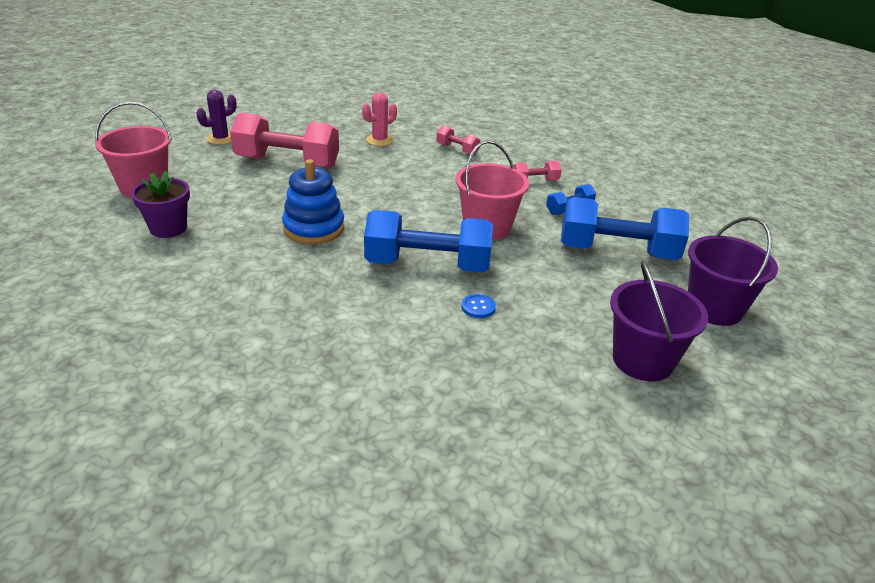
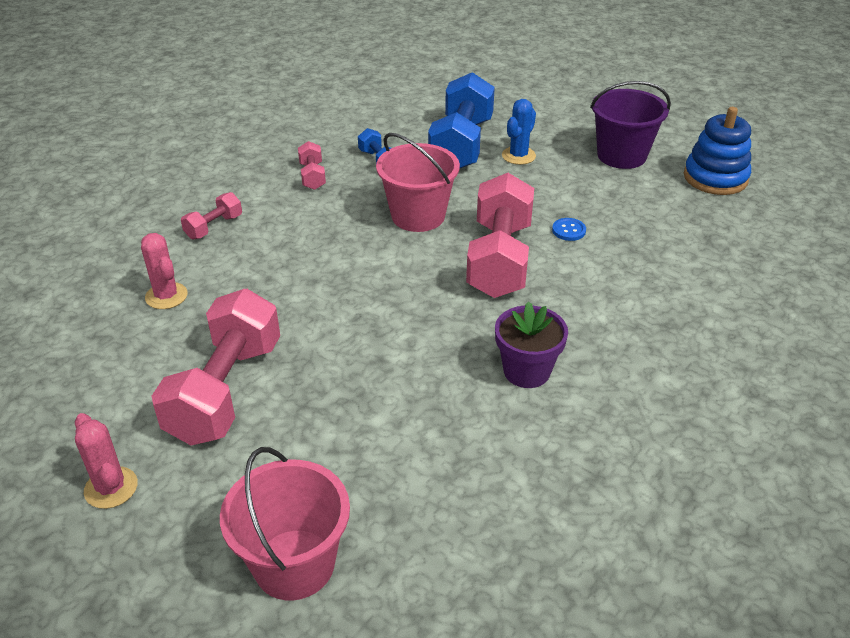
camera: 85 degrees left, 5 degrees up
(168, 228) = (432, 501): purple flower pot -> purple flower pot (526, 371)
(221, 139) = (111, 488): purple cactus -> pink cactus
(314, 228) = (426, 349): blue stacking toy -> blue stacking toy (715, 178)
(428, 265) = (499, 259): blue dumbbell -> pink dumbbell
(610, 285) = (518, 156): none -> blue cactus
(714, 308) = (544, 113): purple bucket -> none

